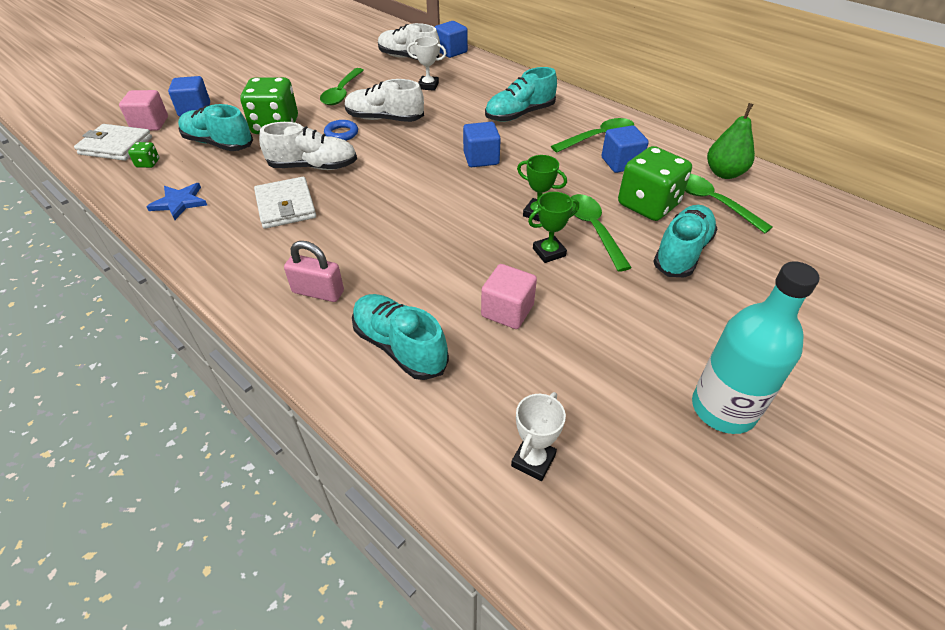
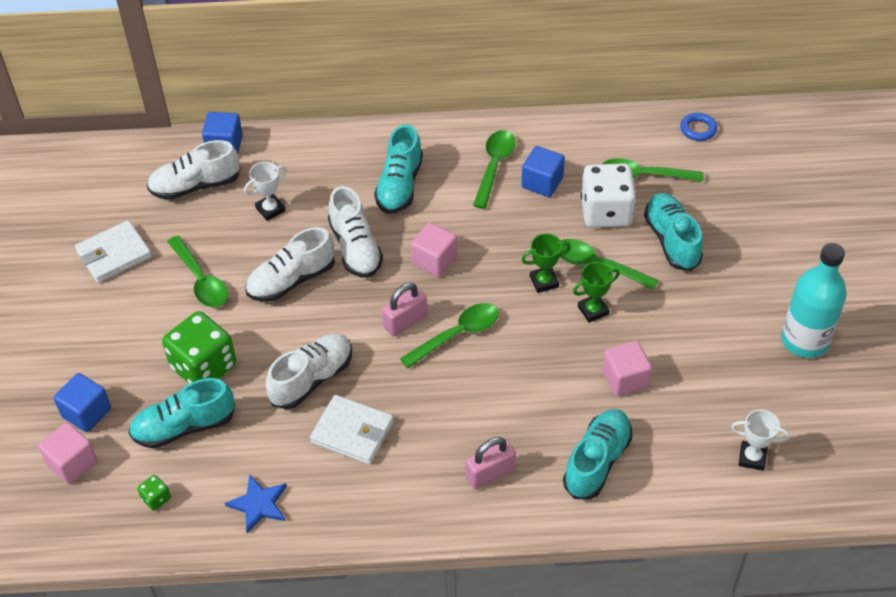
camera: 45 degrees left, 5 degrees up
(116, 146) = (86, 510): white wallet -> white wallet (114, 254)
(341, 133) = (279, 326): blue ring -> blue ring (698, 129)
(399, 347) = (597, 461): turquoise shoe -> turquoise shoe turned 120 degrees clockwise
(412, 175) = (405, 322): none -> pink padlock
(431, 202) = (457, 334): none -> green spoon
(444, 126) = (355, 248): none -> white shoe
(481, 158) = (434, 260): blue cube -> pink cube
(533, 460) = (752, 458): white trophy -> white trophy turned 60 degrees counterclockwise
(549, 252) = (593, 310): green trophy -> green trophy turned 45 degrees clockwise
(648, 204) = (606, 212): green dice -> white dice
(724, 173) = (622, 138): green pear -> none

